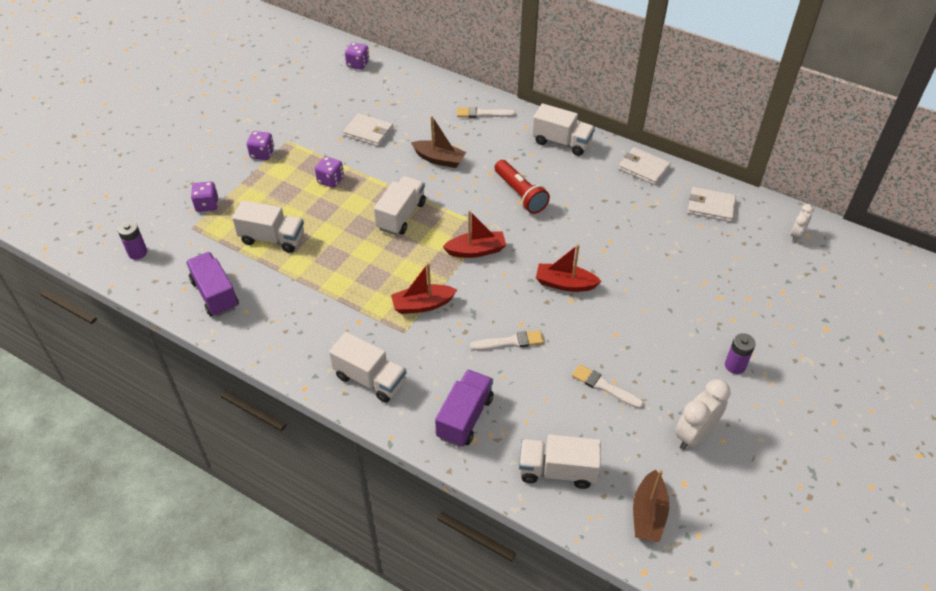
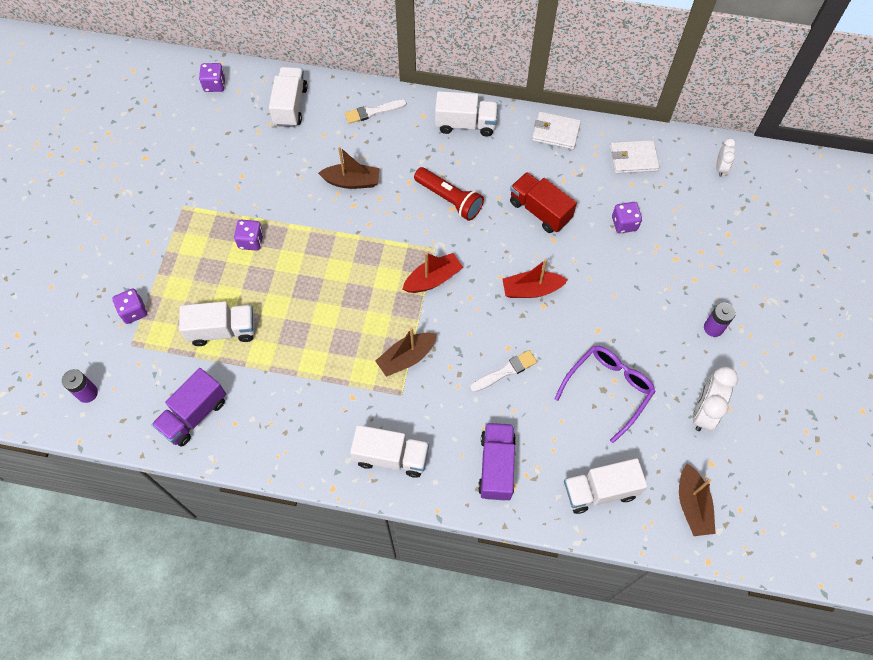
camera: 20 degrees left, 15 degrees up
(215, 294) = (194, 415): purple truck -> purple truck turned 90 degrees counterclockwise
(262, 153) = (163, 230): purple dice -> purple dice (624, 224)
(368, 132) = (264, 169): white wallet -> none
(401, 216) = (342, 262): white truck -> white truck (290, 106)
(422, 305) = (406, 358): red boat -> brown boat
(601, 224) = (540, 211): none -> red truck
(604, 386) = (608, 389): white brush -> purple glasses

